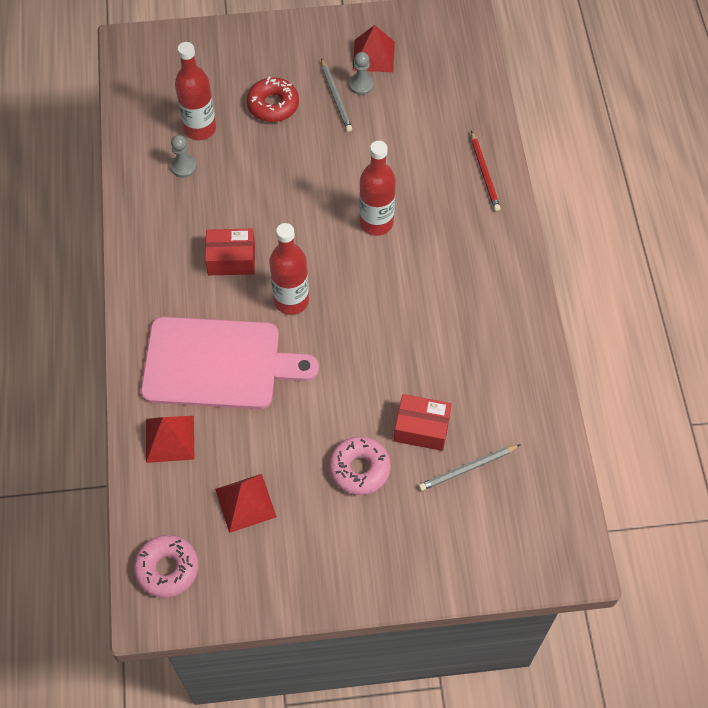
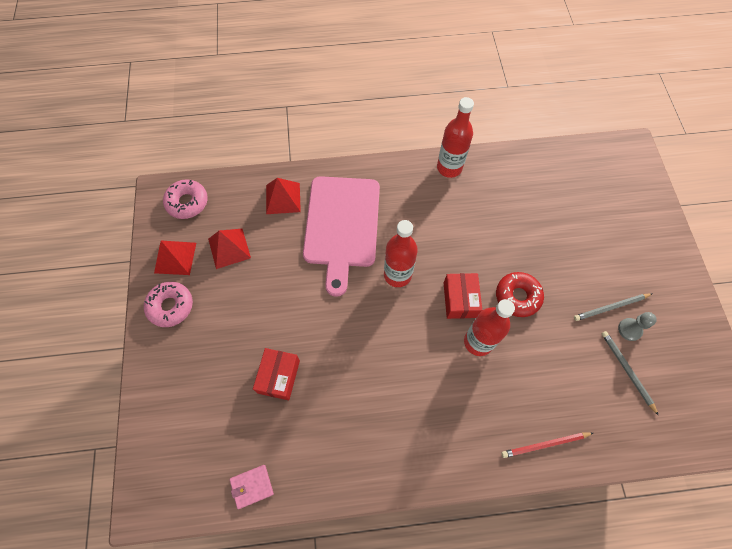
camera: 90 degrees right, 5 degrees up
(183, 167) = (518, 193): grey pawn -> none
(200, 128) = (557, 202): red bottle -> red bottle (449, 168)
(231, 259) = (434, 230): red box -> red box (460, 300)
(273, 105) = (592, 256): red donut -> red donut (517, 296)
(359, 469) = (248, 327): pink donut -> pink donut (171, 306)
(373, 55) = (667, 341): red pyramid -> red pyramid (175, 257)
(467, 468) = (240, 414): grey pencil -> grey pencil (627, 371)
(546, 449) = (252, 486): none -> pink wallet

